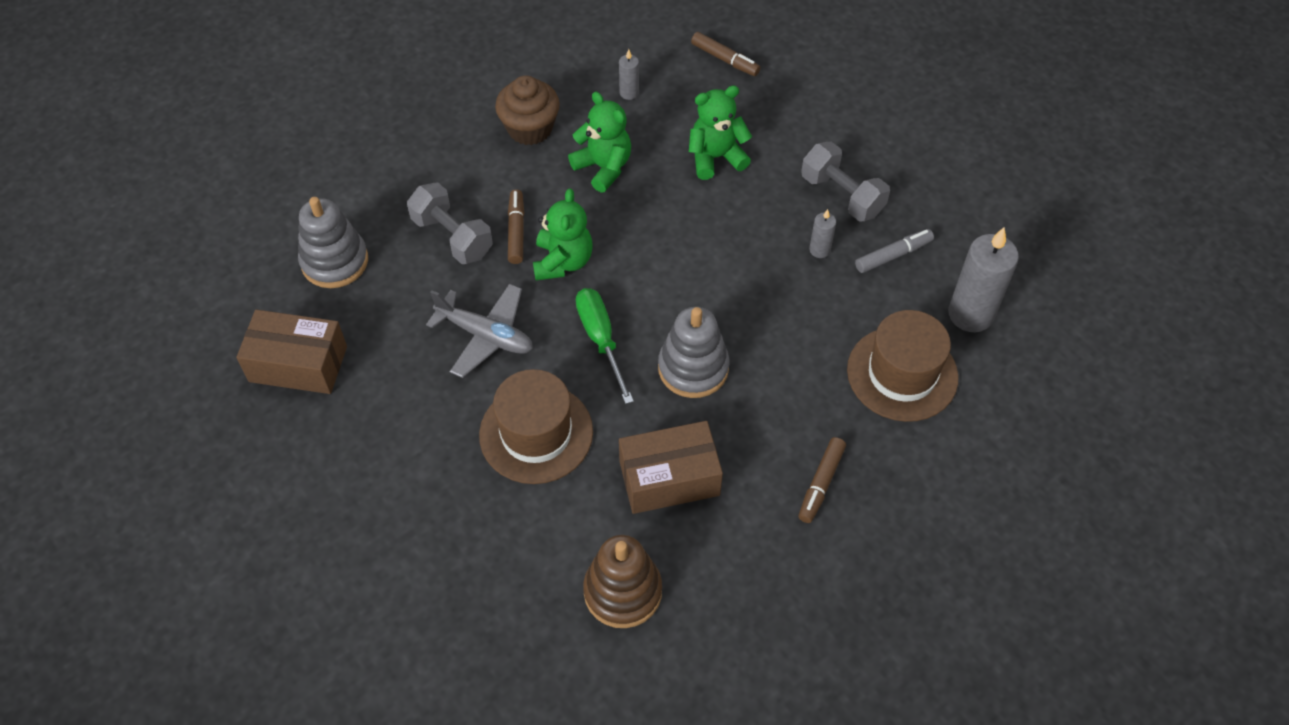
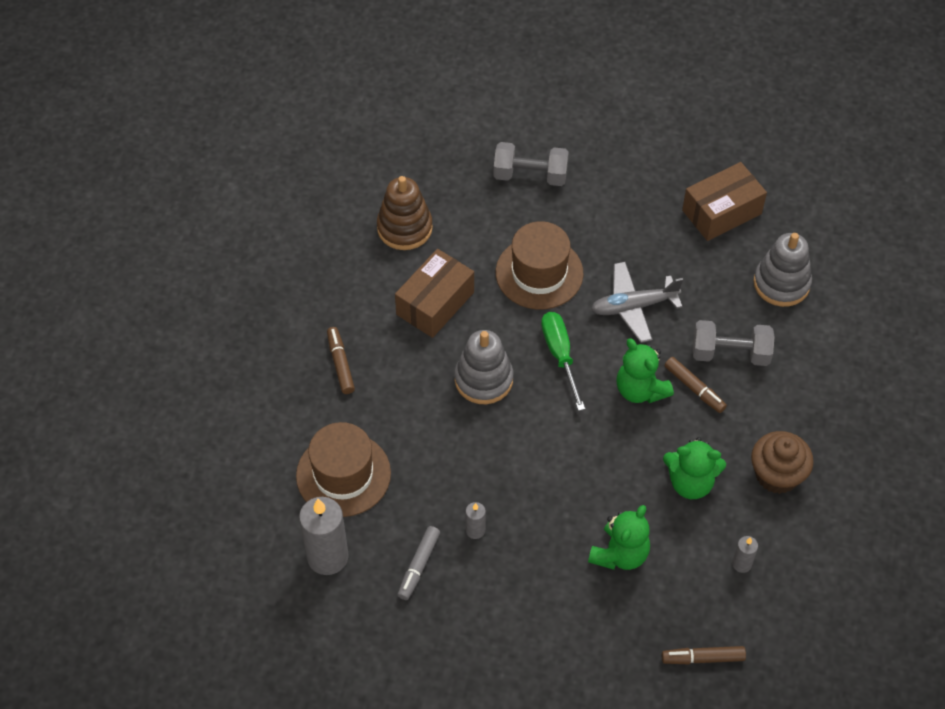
camera: 140 degrees right, 0 degrees up
(601, 340) = (560, 355): green screwdriver -> green screwdriver turned 135 degrees counterclockwise
(842, 195) = (497, 592): grey dumbbell -> grey dumbbell (530, 175)

